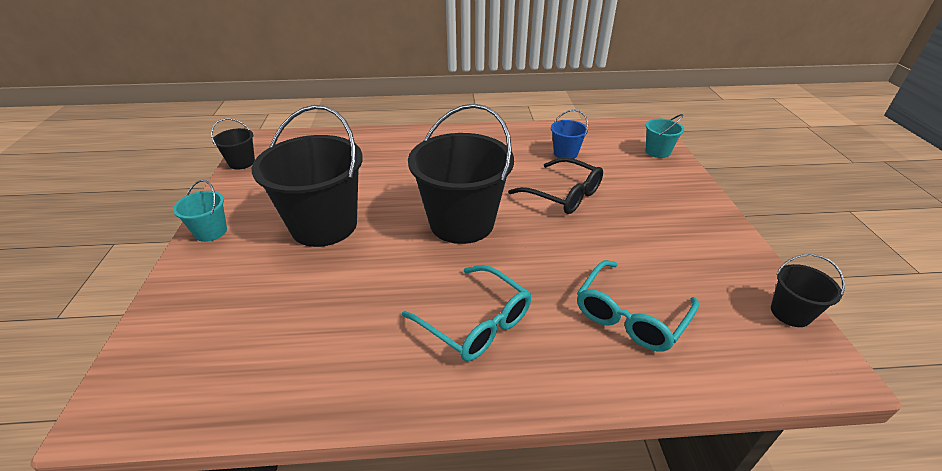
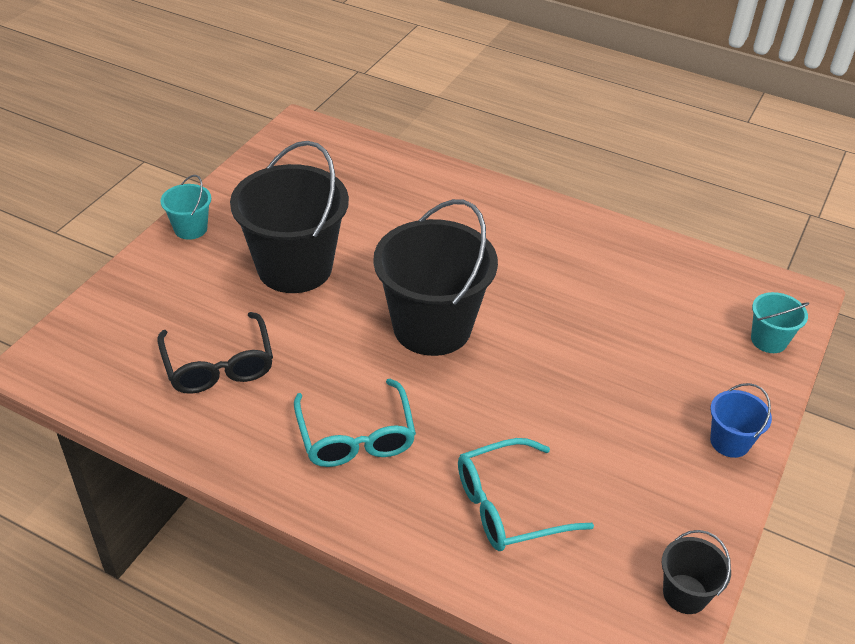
camera: 30 degrees right, 5 degrees up
(242, 162) = (265, 152): black bucket -> none
(563, 194) = (577, 344): black glasses -> black glasses (218, 364)
(565, 153) = (639, 290): blue bucket -> blue bucket (729, 442)

